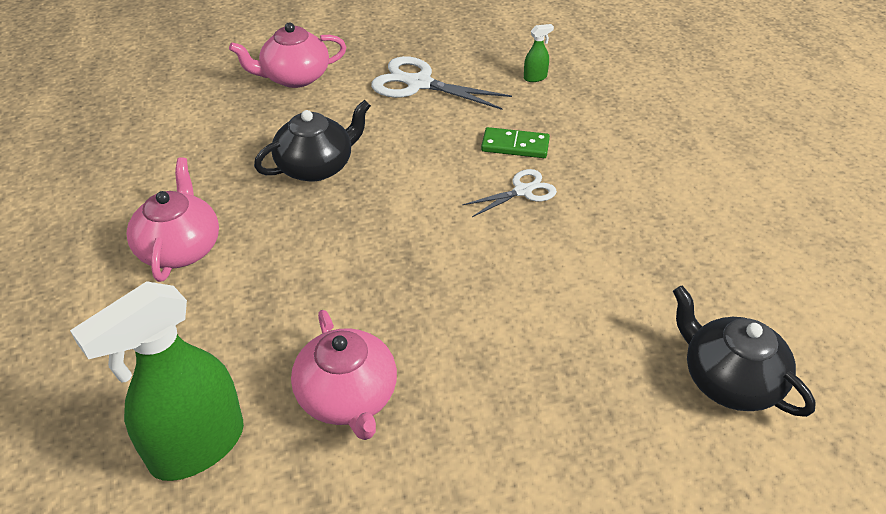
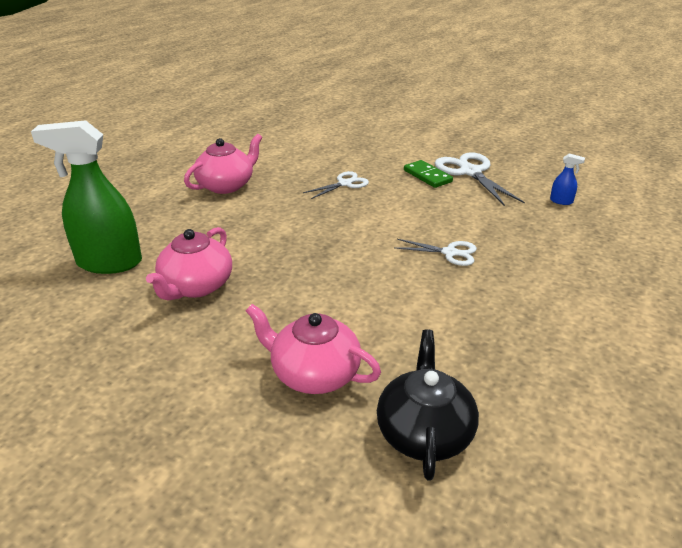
camera: 45 degrees right, 10 degrees down
(294, 77) = (399, 140): pink teapot -> pink teapot (314, 374)
(316, 166) = (345, 183): black teapot -> white scissors
(515, 146) = (484, 229): green domino -> green domino (427, 176)
(535, 77) = (561, 201): green spray bottle -> blue spray bottle

